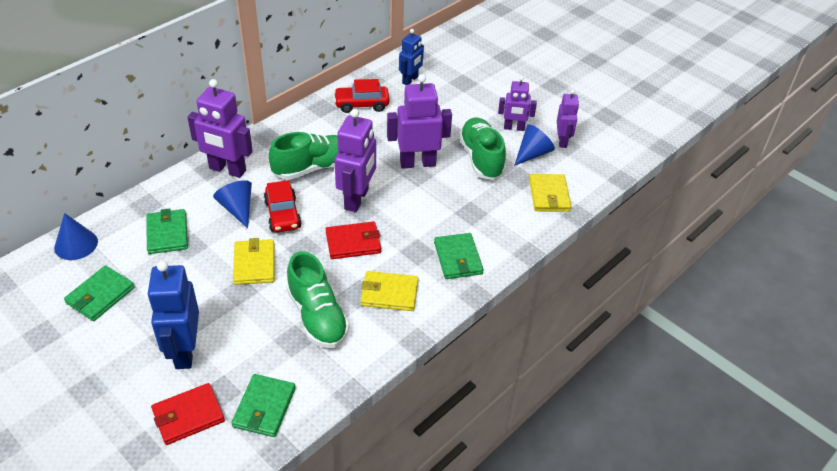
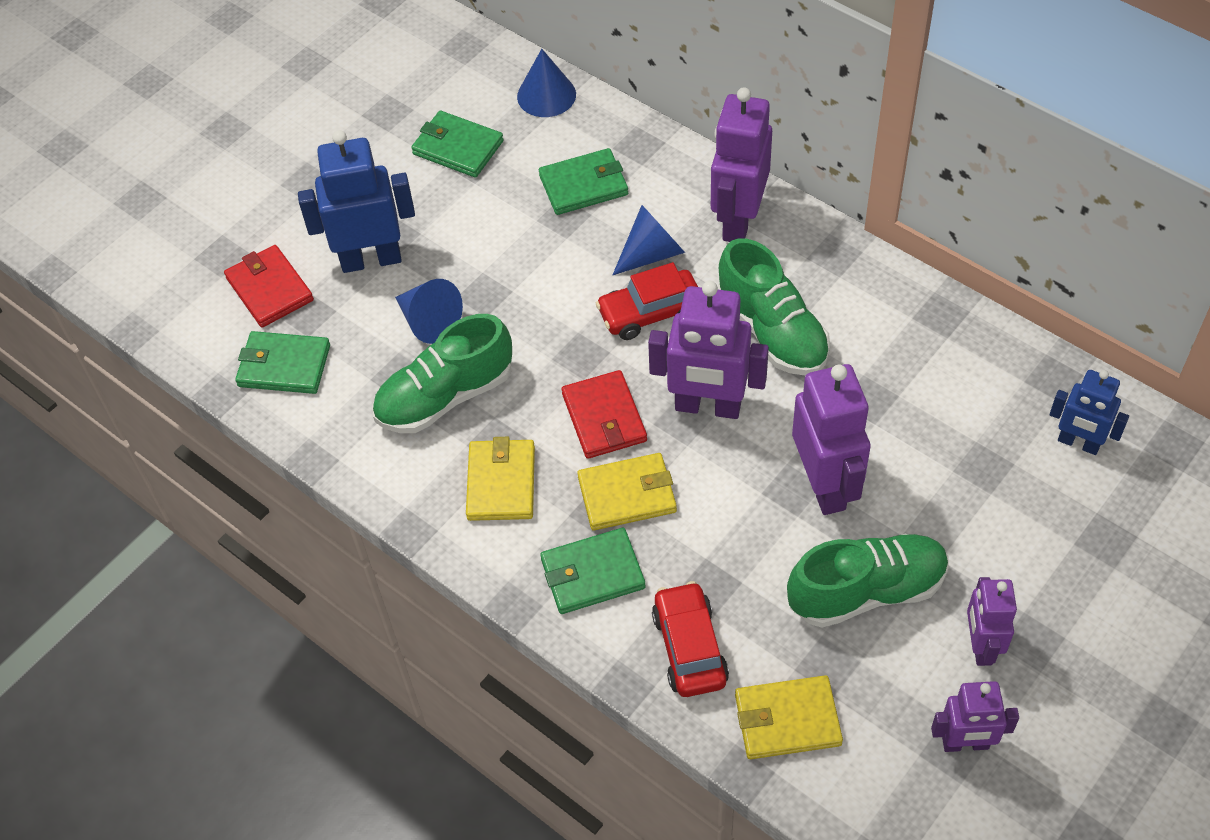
camera: 90 degrees right, 10 degrees up
(254, 264) = (539, 300): yellow wallet -> yellow wallet (627, 494)
(361, 104) = (970, 374): red car -> red car (689, 648)
(532, 153) = (907, 685): blue cone -> blue cone (429, 321)

